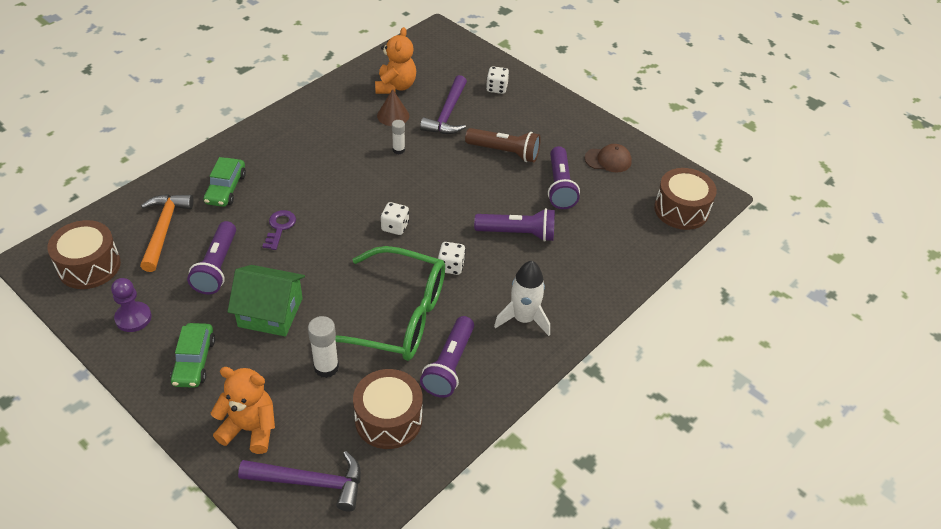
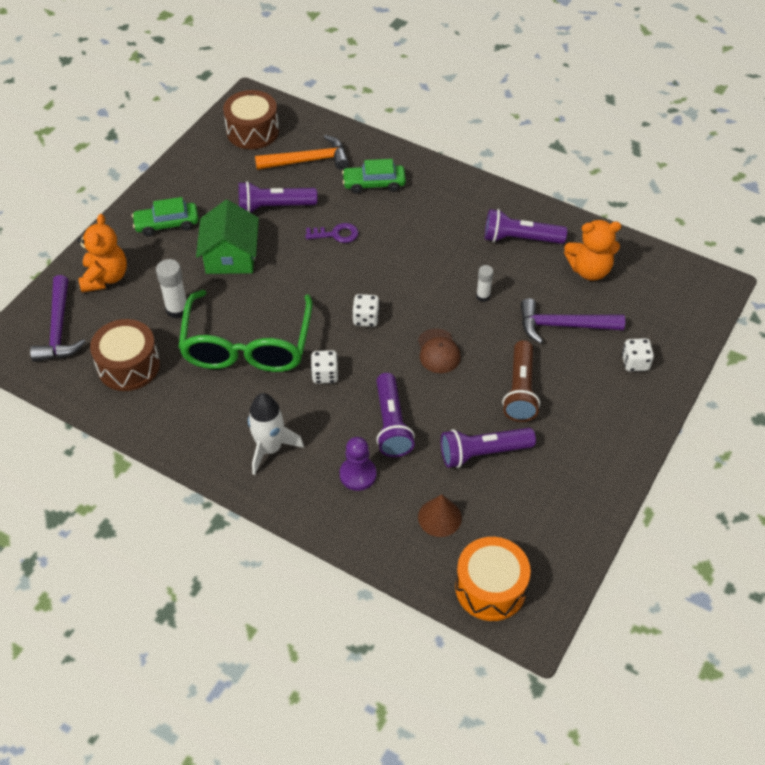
camera: 80 degrees right, 5 degrees up
(133, 318) = (204, 175): purple pawn -> purple pawn (358, 474)
(393, 115) = (538, 279): brown cone -> brown cone (439, 517)
(449, 365) = (197, 398): purple flashlight -> purple flashlight (520, 239)
(608, 160) = (551, 497): brown cap -> brown cap (438, 351)
(681, 210) = (490, 588): brown drum -> orange drum

